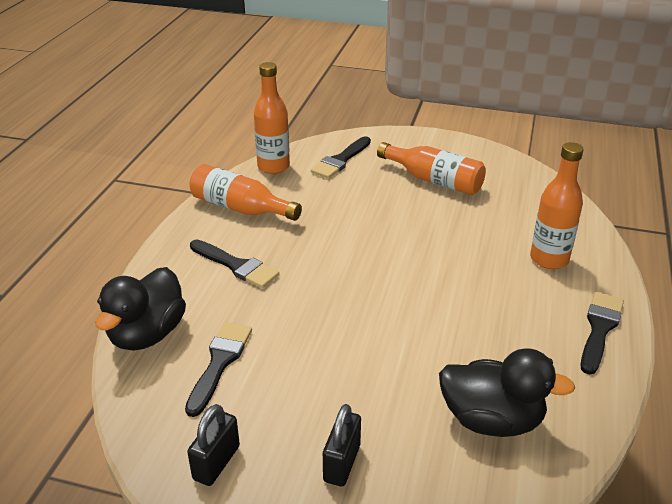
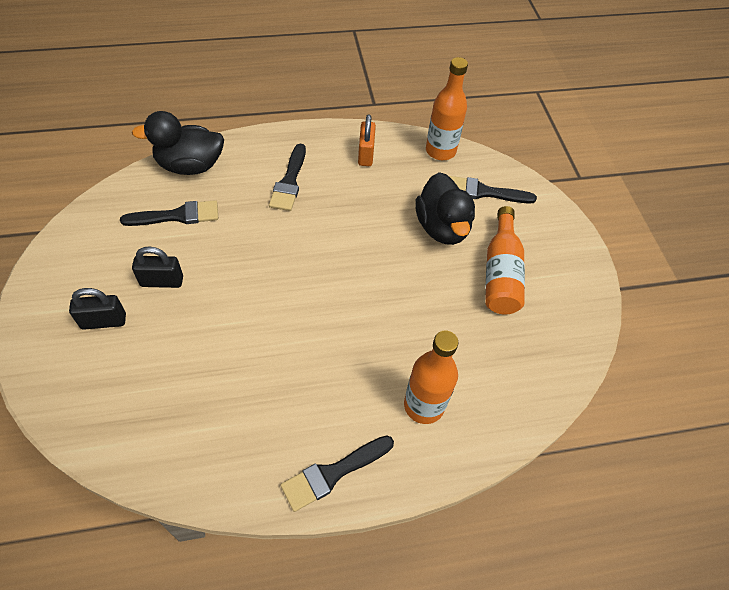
camera: 60 degrees right, 20 degrees up
(216, 463) = (84, 252): black padlock -> black padlock (162, 281)
(240, 208) = (366, 154): orange bottle -> orange padlock
(491, 420) = (178, 407): black duck -> black duck (442, 227)
(599, 329) = (333, 473): black brush -> black brush turned 150 degrees clockwise

